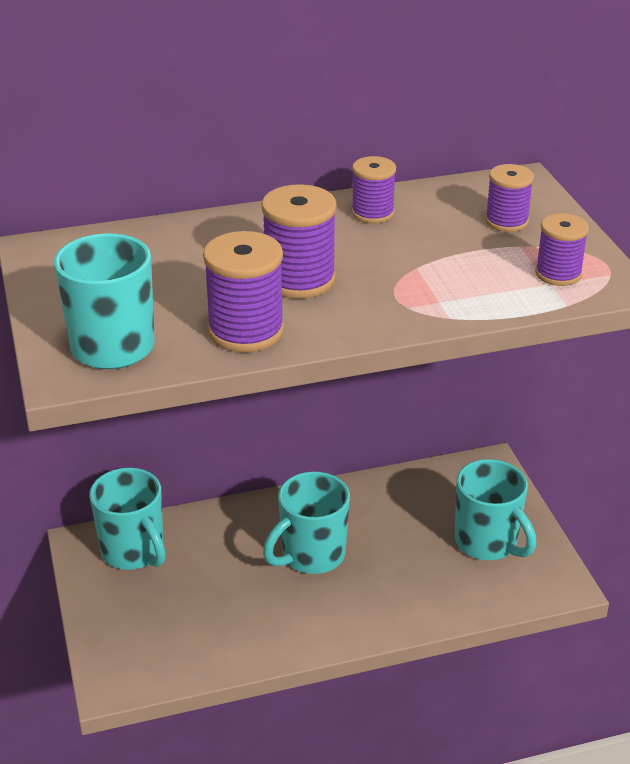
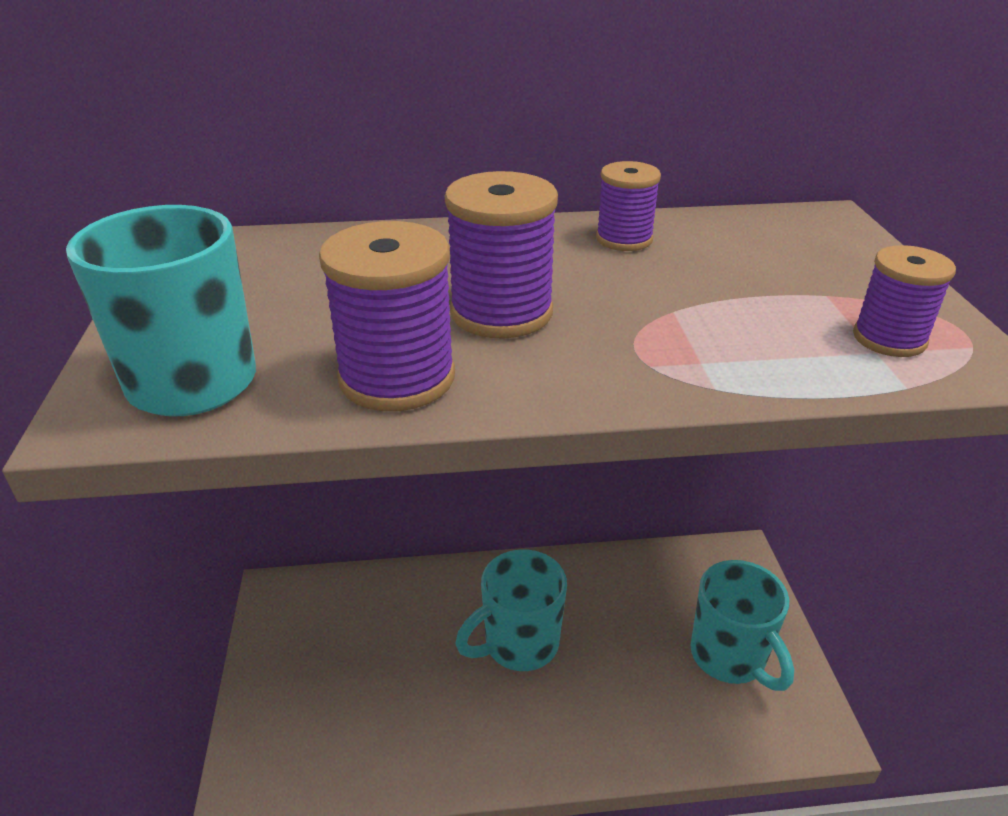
camera: 10 degrees right, 0 degrees up
(134, 552) = (324, 610): turquoise mug -> none
(506, 221) = (808, 263): purple spool -> none

